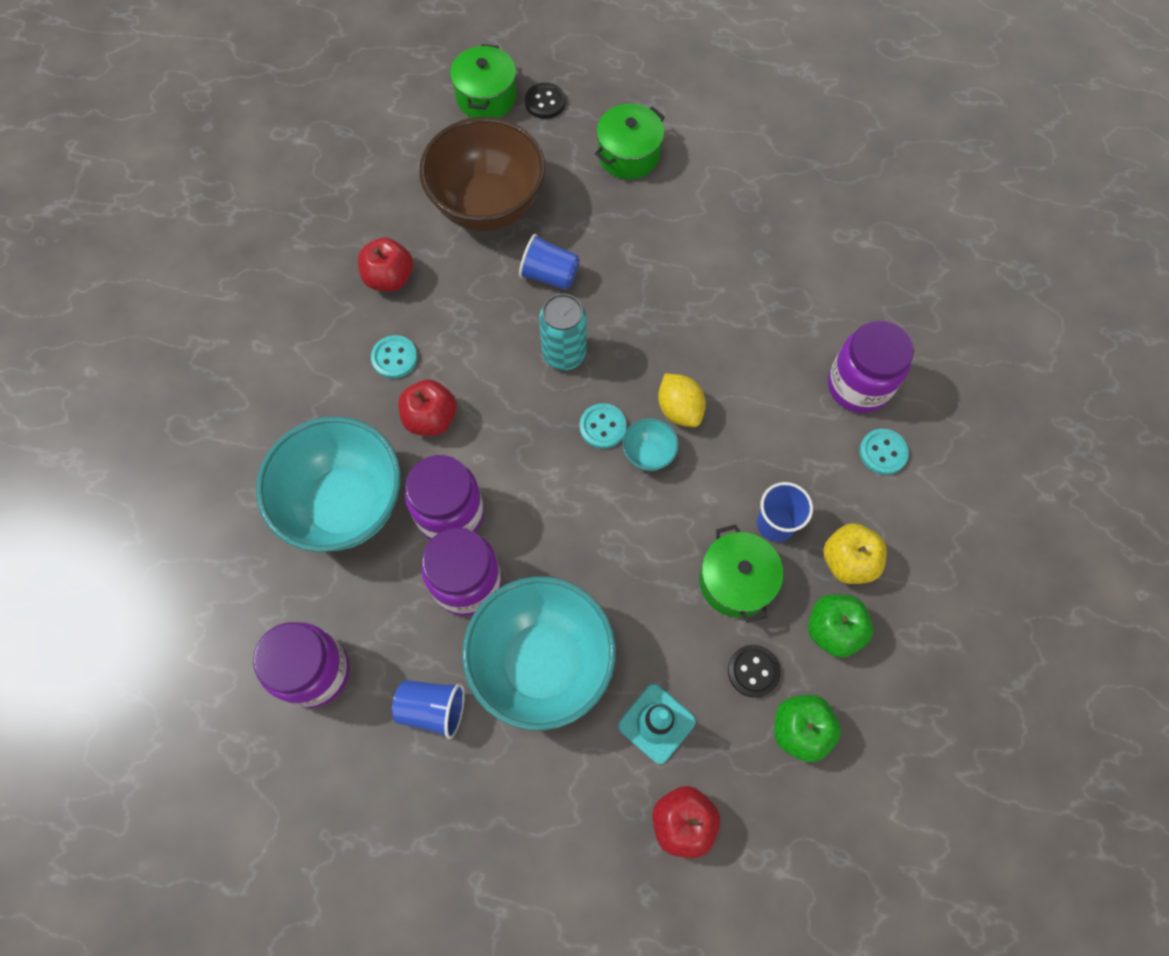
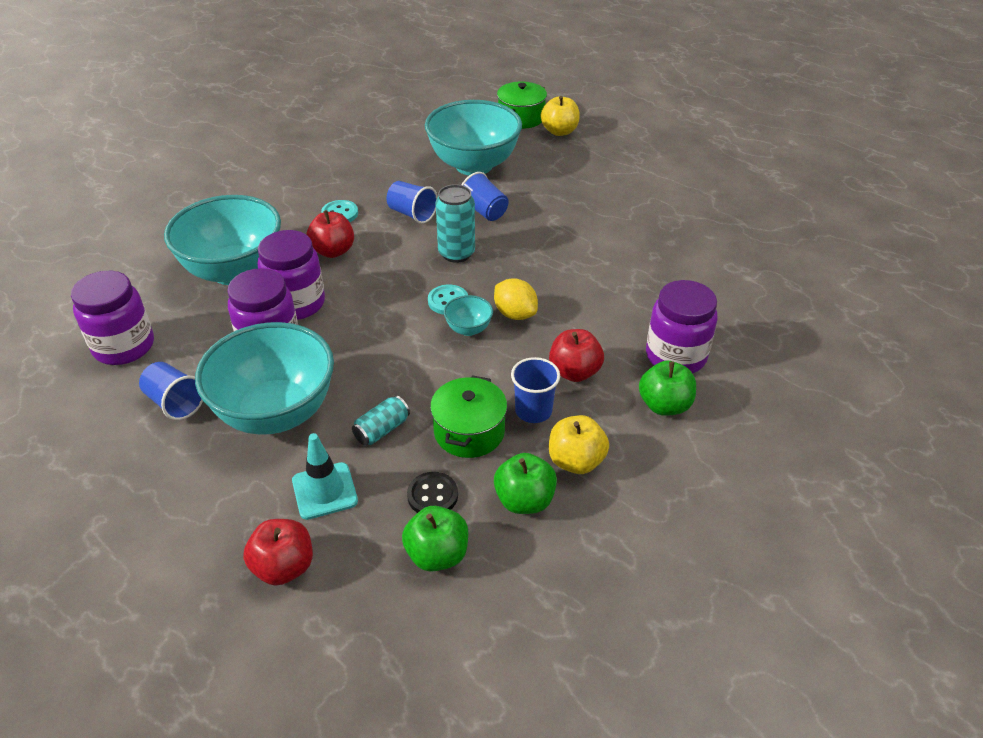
camera: 30 degrees right, 25 degrees down
(389, 278) = (375, 176): red apple -> red apple (574, 372)
(475, 318) = (412, 214): none -> blue cup
(488, 206) = (474, 165): brown bowl -> turquoise bowl
(545, 102) = (559, 131): black button -> yellow apple
(628, 155) = (596, 173): green pot -> none
(656, 625) = (382, 430): none -> turquoise can
(679, 409) = (515, 314): yellow lemon -> yellow lemon turned 45 degrees counterclockwise
(883, 452) = (664, 405): turquoise button -> green apple

